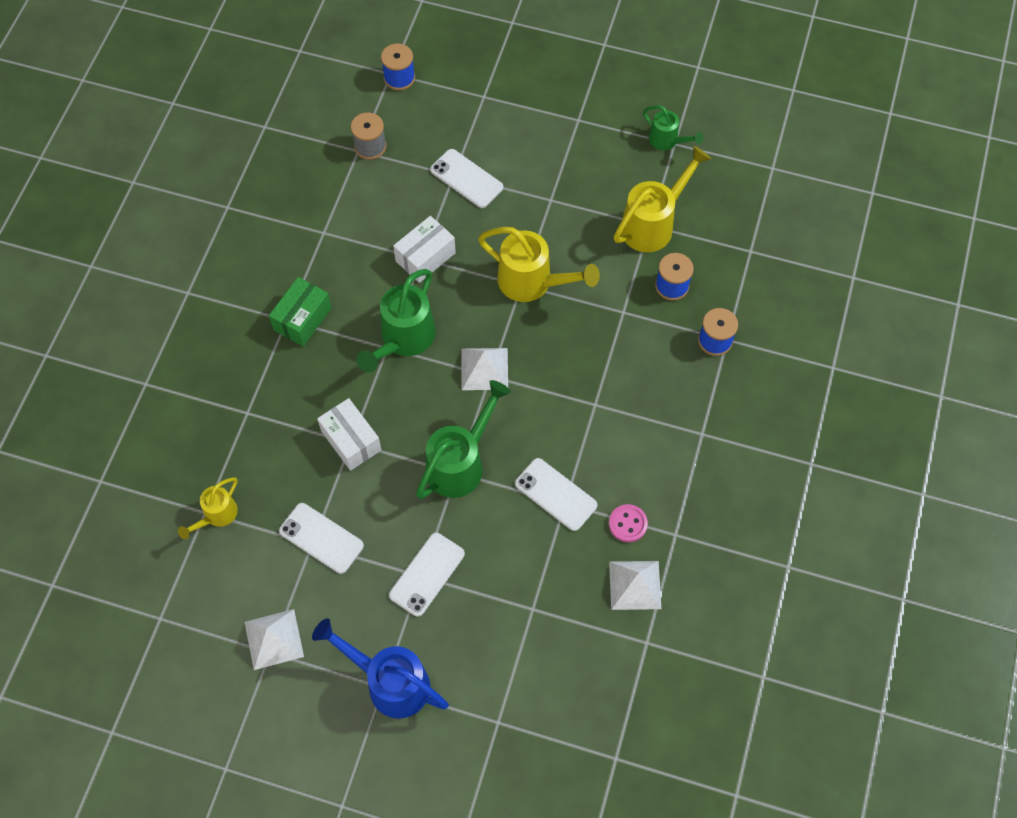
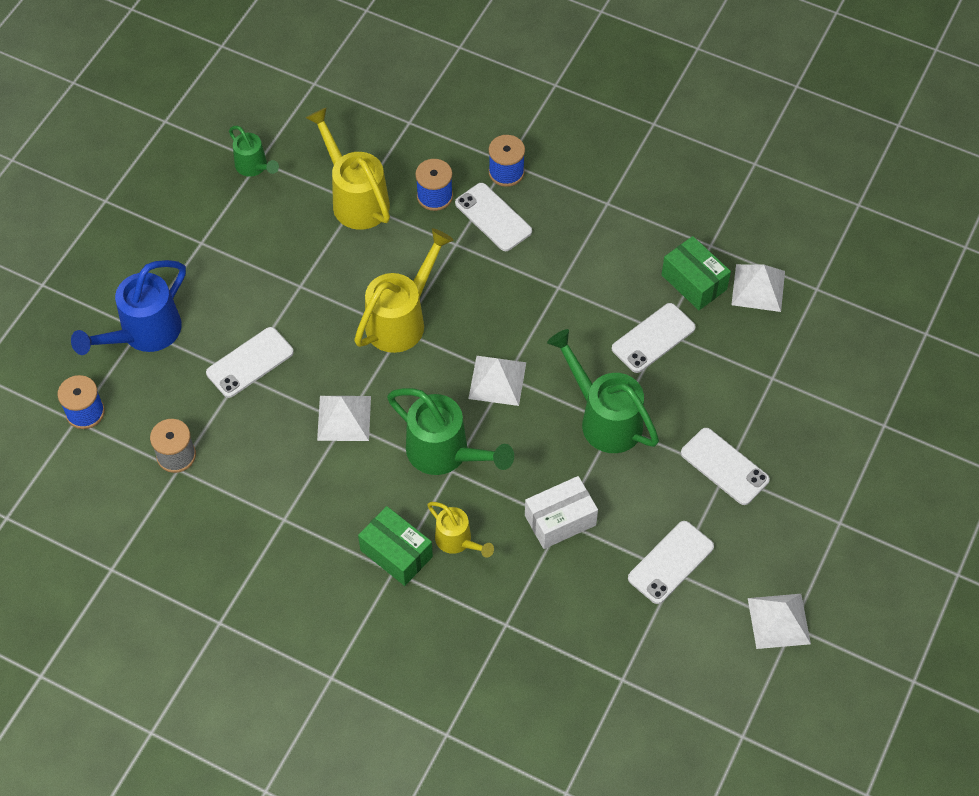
camera: 80 degrees left, 5 degrees down
(217, 515) = (628, 666): yellow watering can -> yellow watering can (457, 541)
(390, 682) = (836, 515): blue watering can -> blue watering can (144, 333)
(425, 257) = (344, 418): white box -> white pyramid
(628, 524) = (694, 282): pink button -> green box
(660, 337) = (493, 217): none -> white phone
(667, 141) = (254, 167): green watering can -> green watering can turned 90 degrees clockwise

